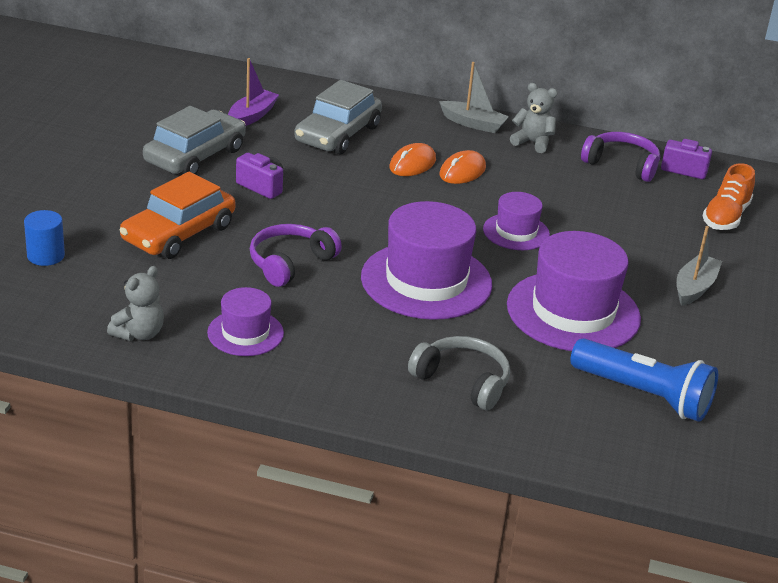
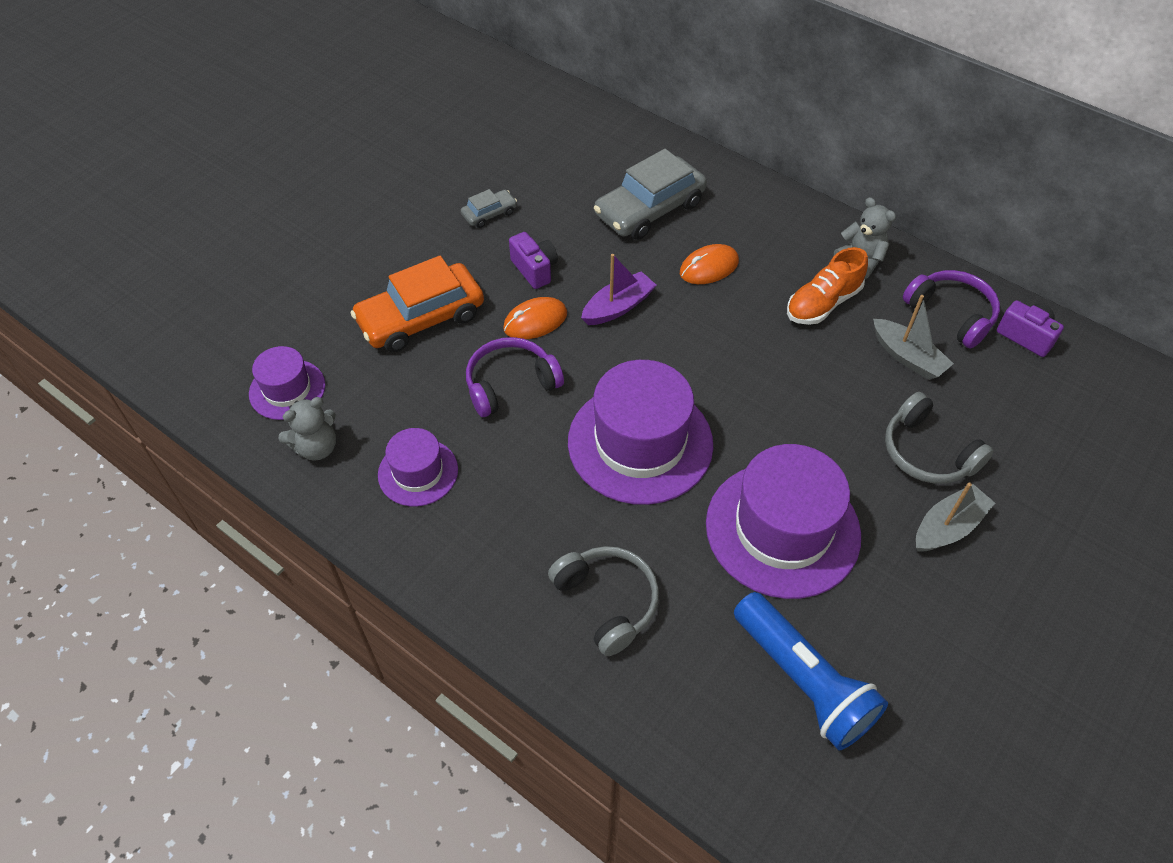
camera: 25 degrees right, 20 degrees up
(46, 256) = (283, 321): blue cylinder -> none
(195, 156) = (489, 214): grey car -> grey car, size x0.48
(252, 116) = (573, 168): purple boat -> purple boat (618, 307)
(462, 171) = (759, 289): orange mouse -> orange mouse (535, 321)
(473, 124) = (805, 220): grey boat -> grey boat (907, 357)
(516, 232) = (775, 392): purple hat -> purple hat (287, 389)
(653, 248) = (927, 452): none -> grey headphones
(725, 217) = (1042, 422): orange shoe -> orange shoe (822, 303)

